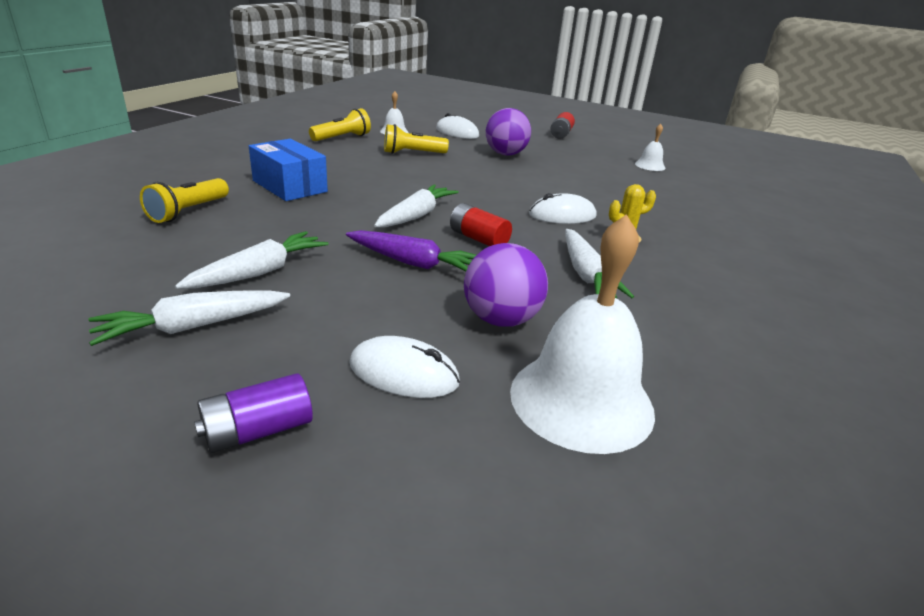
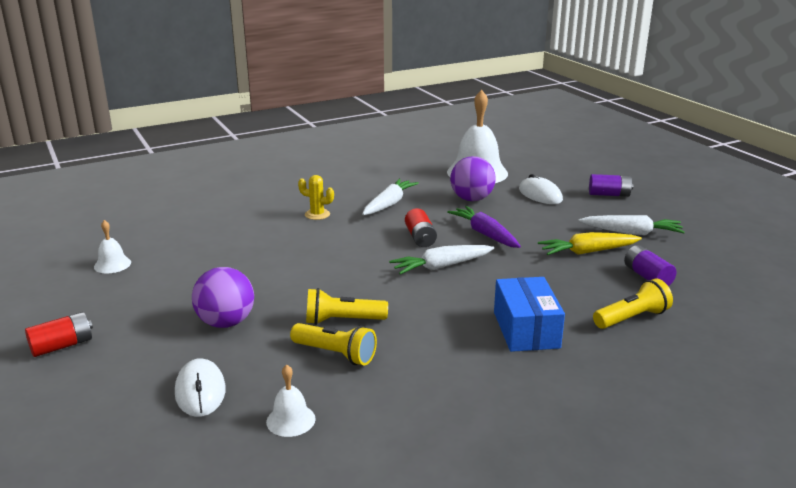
camera: 140 degrees left, 5 degrees down
(168, 257) = (647, 277): none -> purple battery
(259, 272) = (587, 252): white carrot -> yellow carrot
(342, 138) = (389, 421): yellow flashlight -> yellow flashlight (342, 321)
(562, 215) = (325, 239): white mouse -> none

